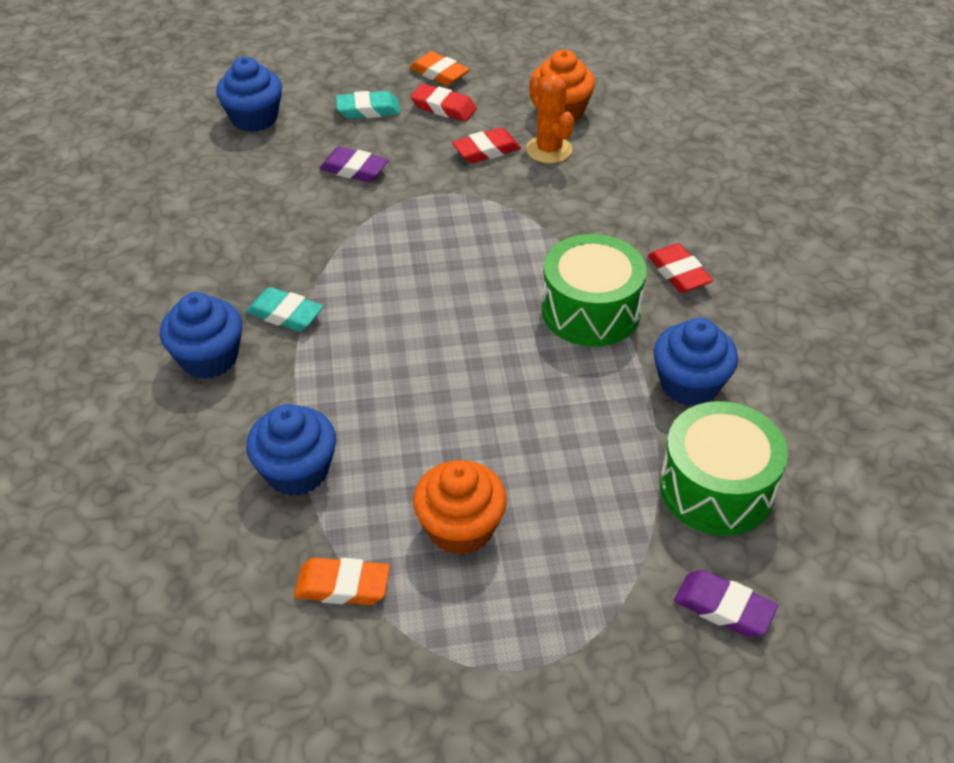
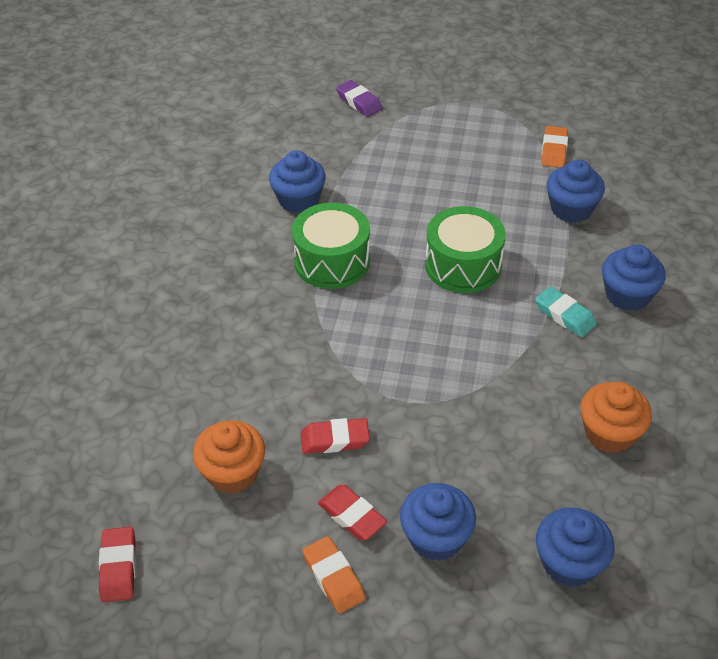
camera: 160 degrees left, 0 degrees up
(342, 586) = (554, 150): orange eraser -> orange eraser turned 75 degrees clockwise
(354, 169) = (474, 452): purple eraser -> none
(368, 110) = (436, 537): turquoise eraser -> blue cupcake
(460, 528) = (480, 161): orange cupcake -> orange cupcake (609, 433)
(549, 150) = (274, 423): orange cactus -> none
(678, 273) = (248, 273): red eraser -> red eraser (118, 567)
(716, 488) = (324, 147): green drum -> green drum (463, 265)

